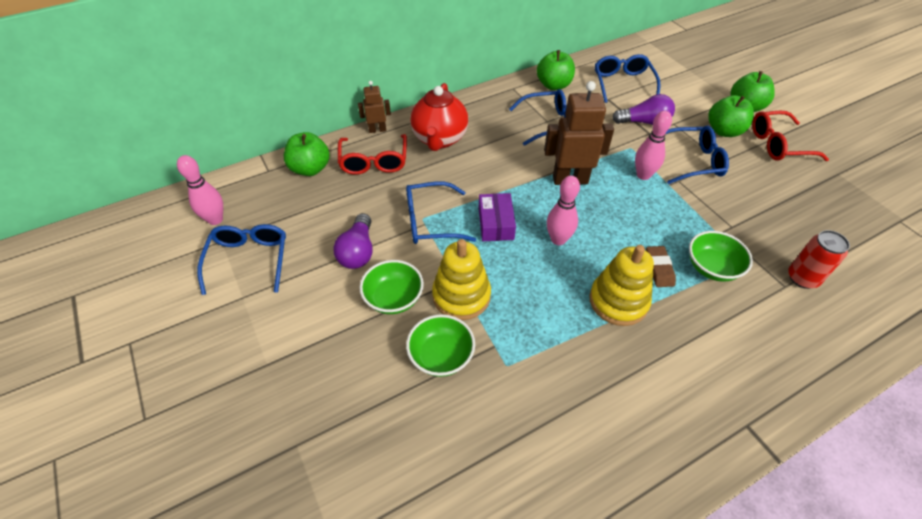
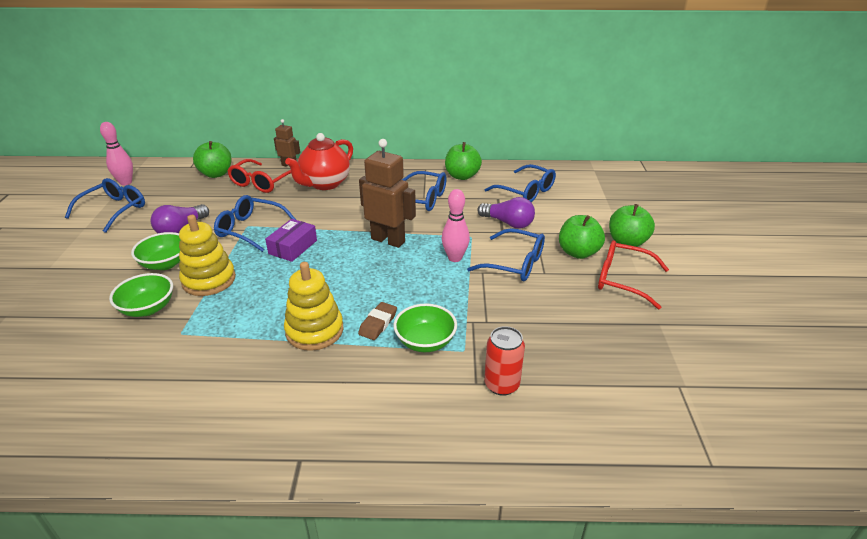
camera: 30 degrees right, 15 degrees down
(558, 239) = (324, 274): pink bowling pin -> none
(622, 83) = (526, 191): blue glasses -> blue glasses turned 105 degrees clockwise

